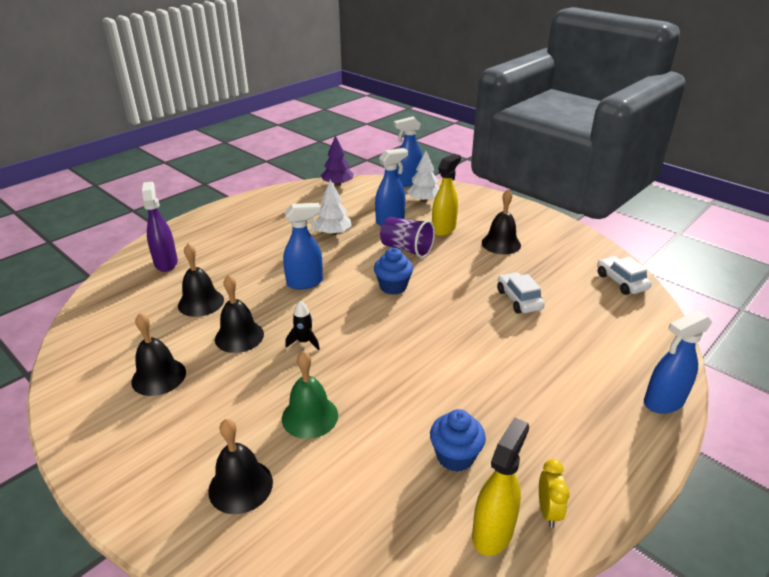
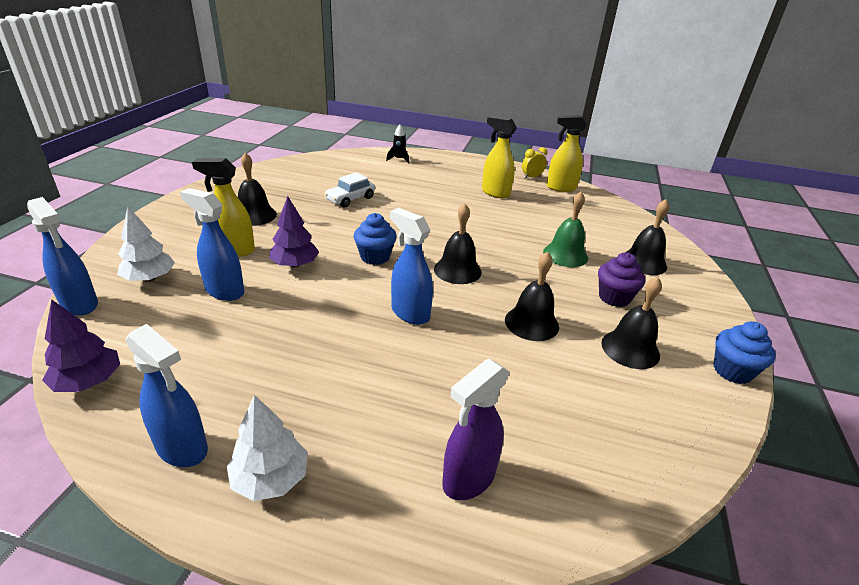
camera: 120 degrees left, 0 degrees up
(201, 302) = (514, 380): black bell -> black bell (457, 270)
(216, 410) = (614, 297): none -> purple cupcake
(304, 342) = (498, 282): black rocket -> black rocket (399, 159)
(333, 233) = (280, 329): white tree -> white tree (270, 478)
(406, 249) = (295, 264): purple cup -> purple tree
(455, 456) = (530, 202): blue cupcake -> blue cupcake (732, 371)
(498, 429) = (495, 193): none -> yellow spray bottle
(621, 282) = (295, 166): white car -> none
(663, 402) = (422, 155): blue spray bottle -> blue spray bottle (182, 448)

